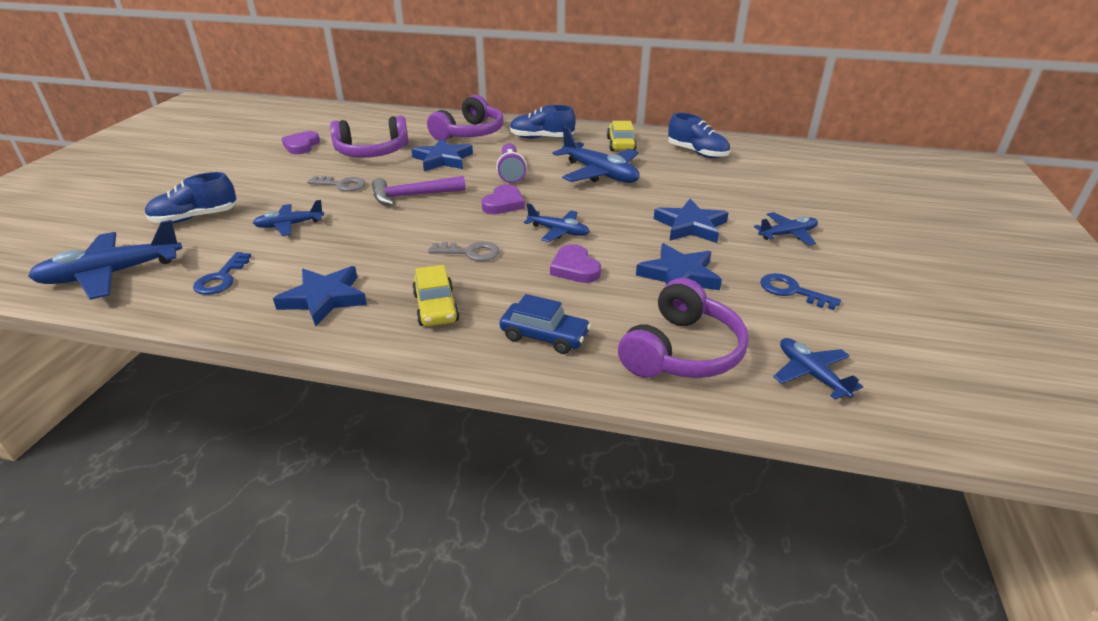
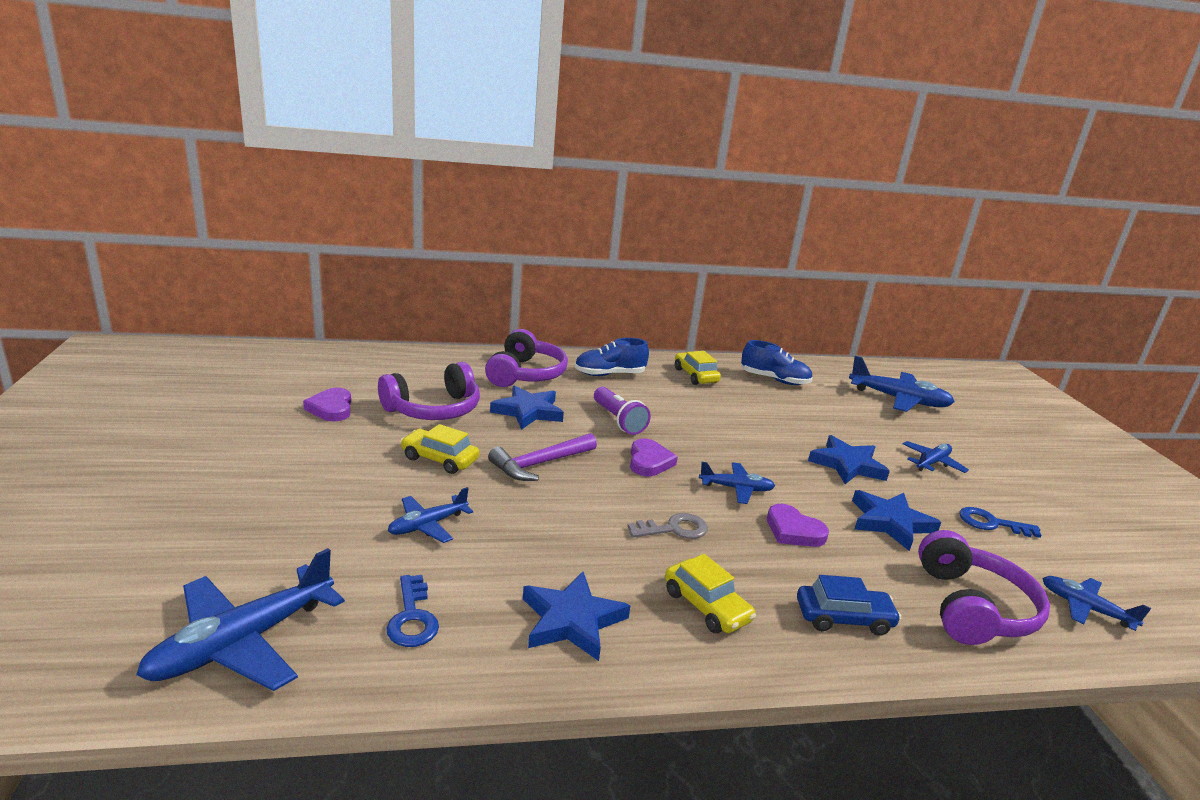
camera: 25 degrees left, 10 degrees down
(195, 218) = (284, 533): blue shoe -> none
(342, 185) = (439, 459): grey key -> yellow car
(600, 174) = (709, 413): blue plane -> blue plane (898, 399)

